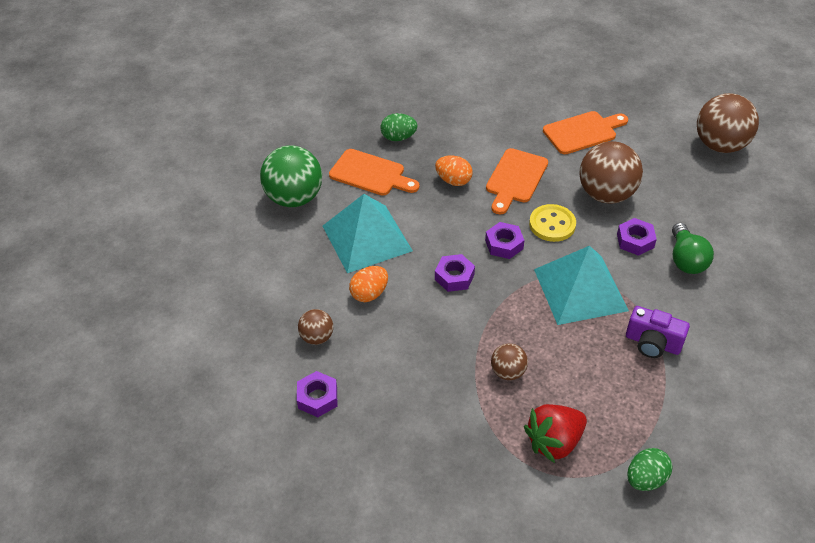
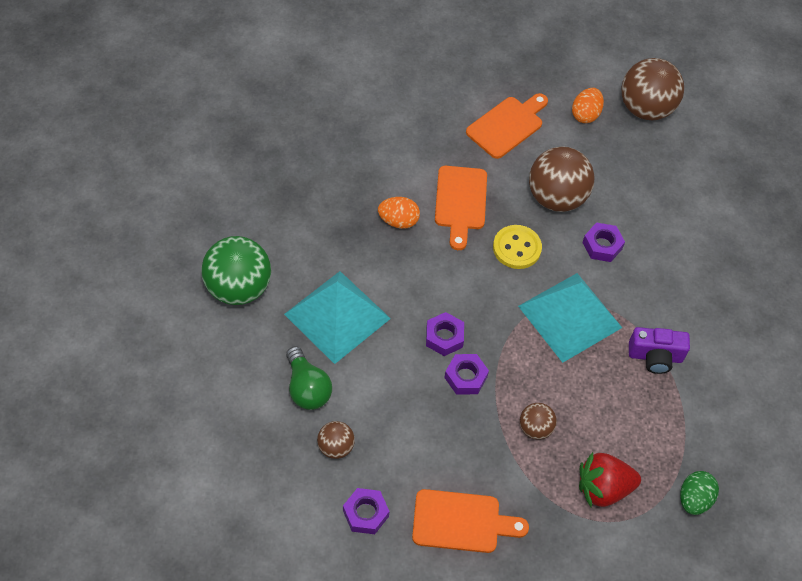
camera: 25 degrees left, 10 degrees up
(369, 294) = (367, 381): orange egg -> orange egg (585, 114)
(370, 174) = (308, 235): orange cutting board -> orange cutting board (461, 521)
(398, 137) = (318, 181): green egg -> none
(504, 244) = (478, 285): purple nut -> purple nut (465, 377)
(554, 442) = (603, 488): red strawberry -> red strawberry turned 45 degrees clockwise
(686, 259) = (655, 254): green light bulb -> green light bulb (307, 388)

